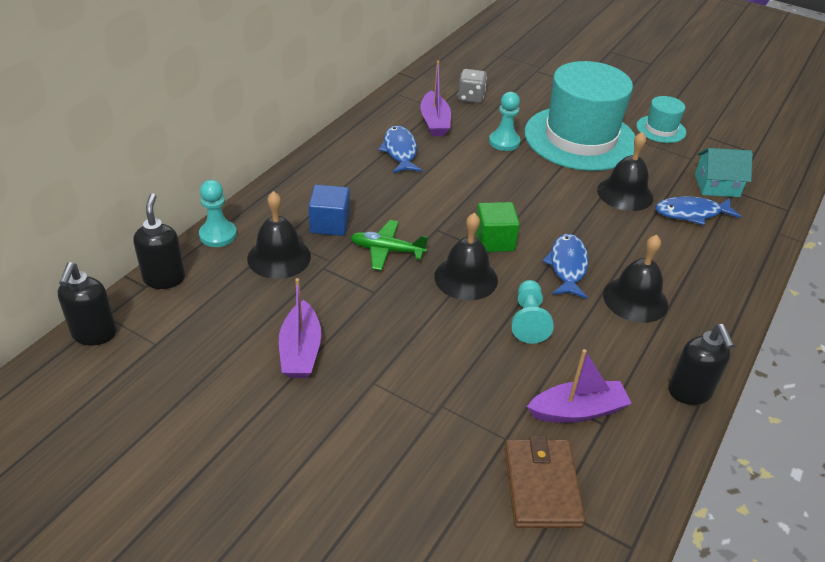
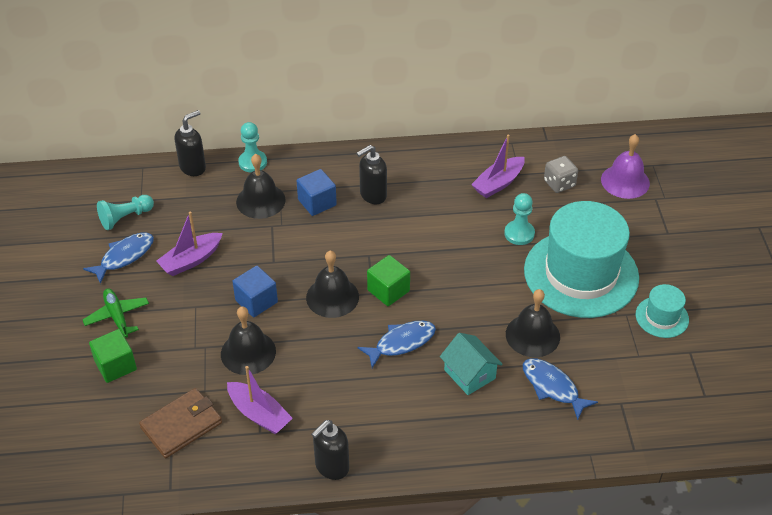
camera: 55 degrees right, 5 degrees up
(94, 334) = (125, 173): black soap dispenser -> black soap dispenser (372, 195)
(387, 250) = (319, 244): green plane -> green plane (117, 317)
(394, 502) = (115, 365): none -> green cube
(400, 151) = (438, 187): blue fish -> blue fish (124, 257)
(416, 332) = (256, 301): none -> blue cube
(504, 72) = (625, 181): none -> purple bell
(528, 320) = (321, 350): turquoise pawn -> turquoise pawn (125, 218)
(635, 299) = (403, 397): black bell -> black bell (248, 352)
(716, 185) = (614, 388): turquoise house -> turquoise house (469, 374)

